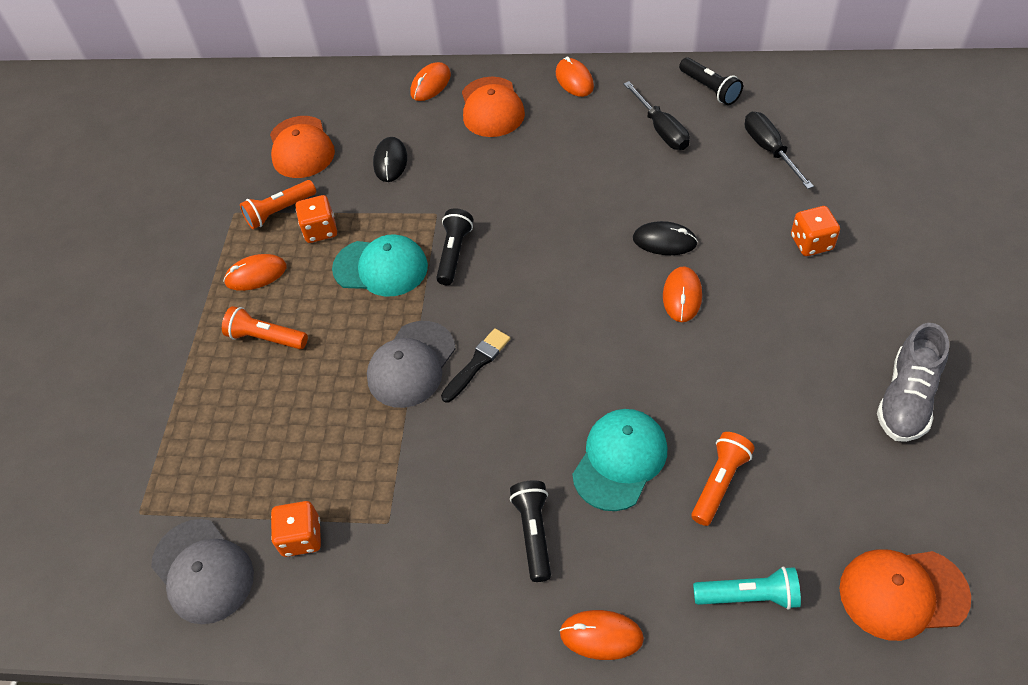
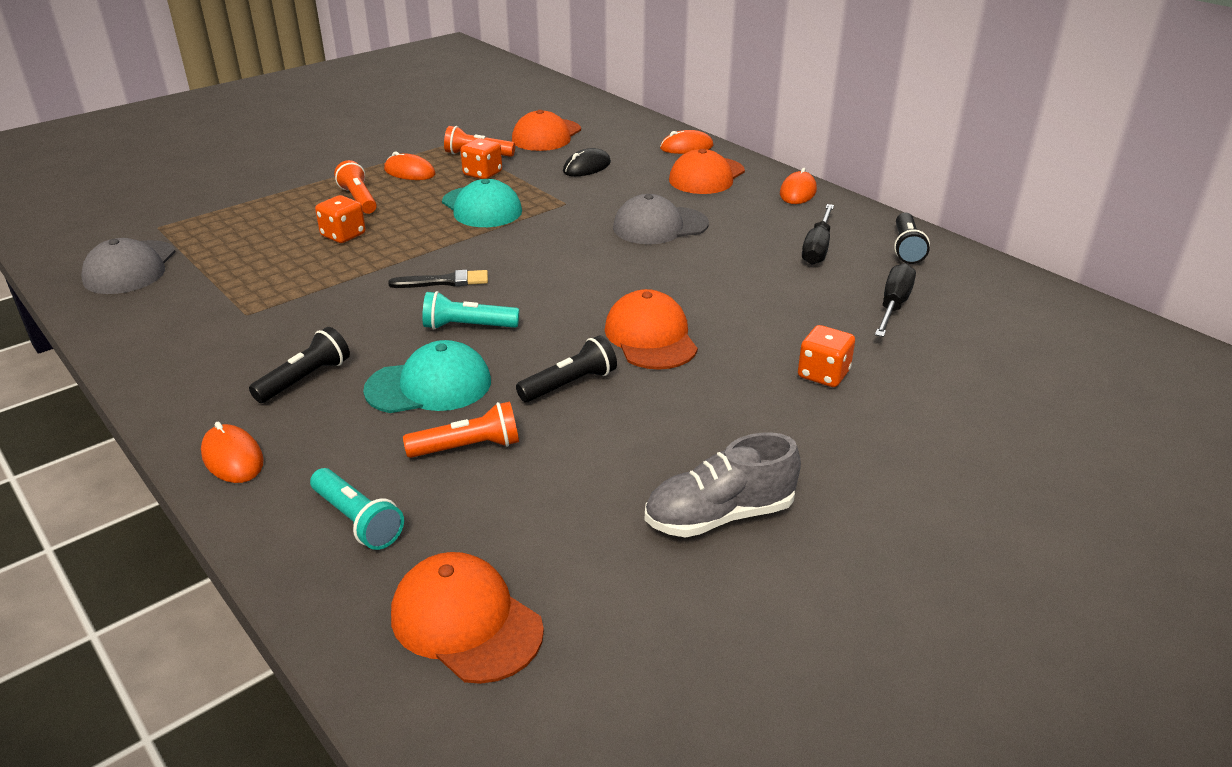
camera: 40 degrees right, 20 degrees down
(301, 537) = (196, 288): orange dice -> orange dice (343, 235)
(411, 364) = (407, 258): grey cap -> grey cap (660, 226)
(454, 253) = (538, 226): black flashlight -> black flashlight (570, 384)
(560, 389) = (467, 326): none -> turquoise flashlight
(664, 241) = (697, 303): black mouse -> none
(682, 296) = (651, 337): orange mouse -> orange cap

